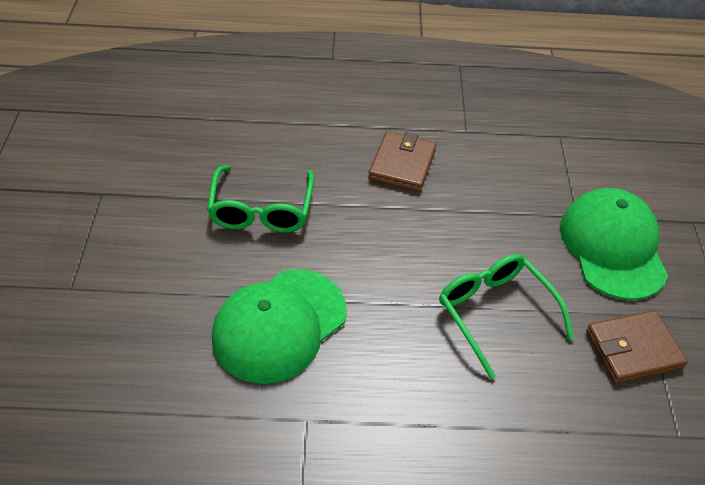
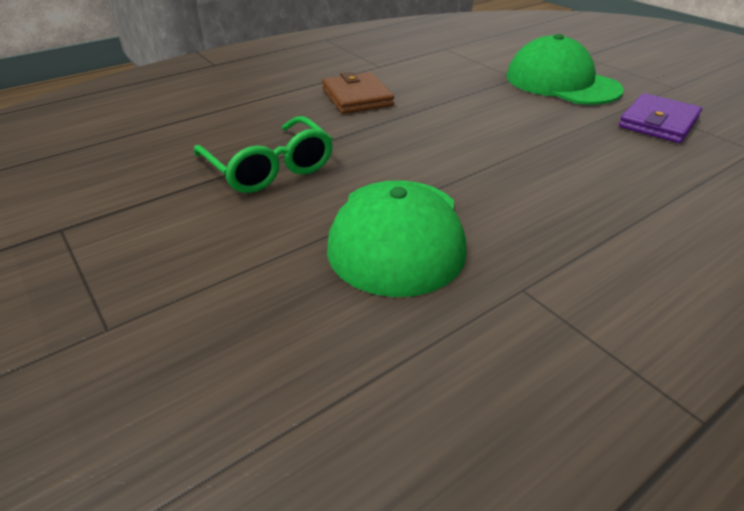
camera: 35 degrees left, 10 degrees down
(495, 313) = (549, 144): green glasses -> none
(633, 350) = (658, 123): brown wallet -> purple wallet

